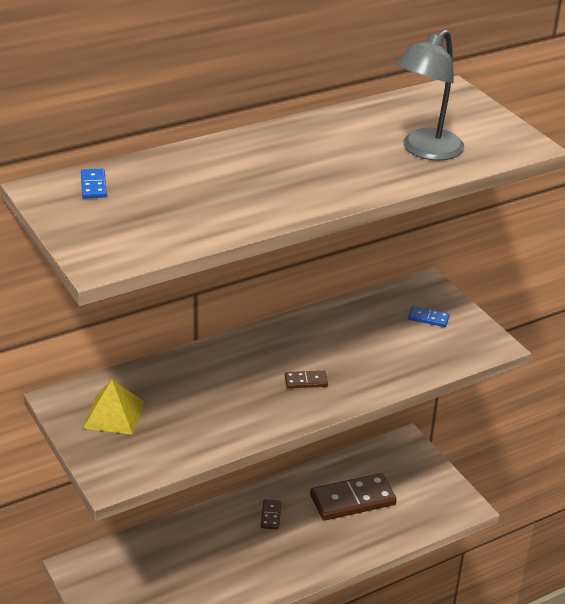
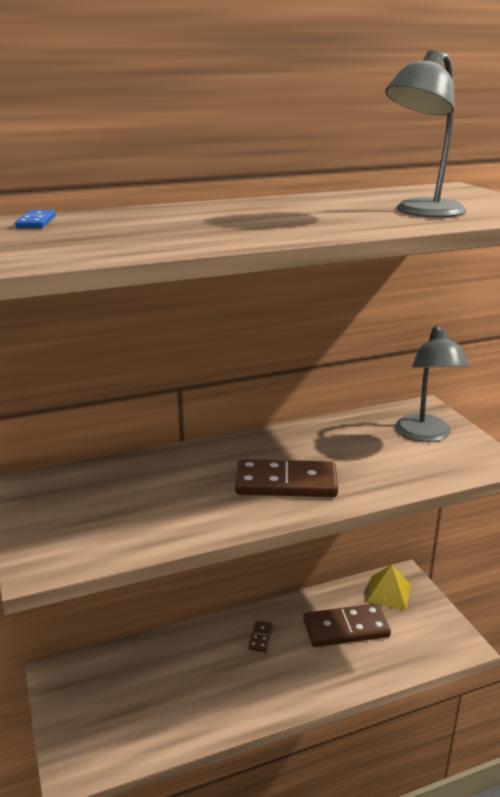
camera: 10 degrees right, 10 degrees down
(114, 414) = (70, 501): yellow pyramid -> yellow pyramid (388, 593)
(306, 381) = (286, 483): brown domino -> brown domino, size x2.21
(428, 318) = (425, 435): blue domino -> grey lamp

